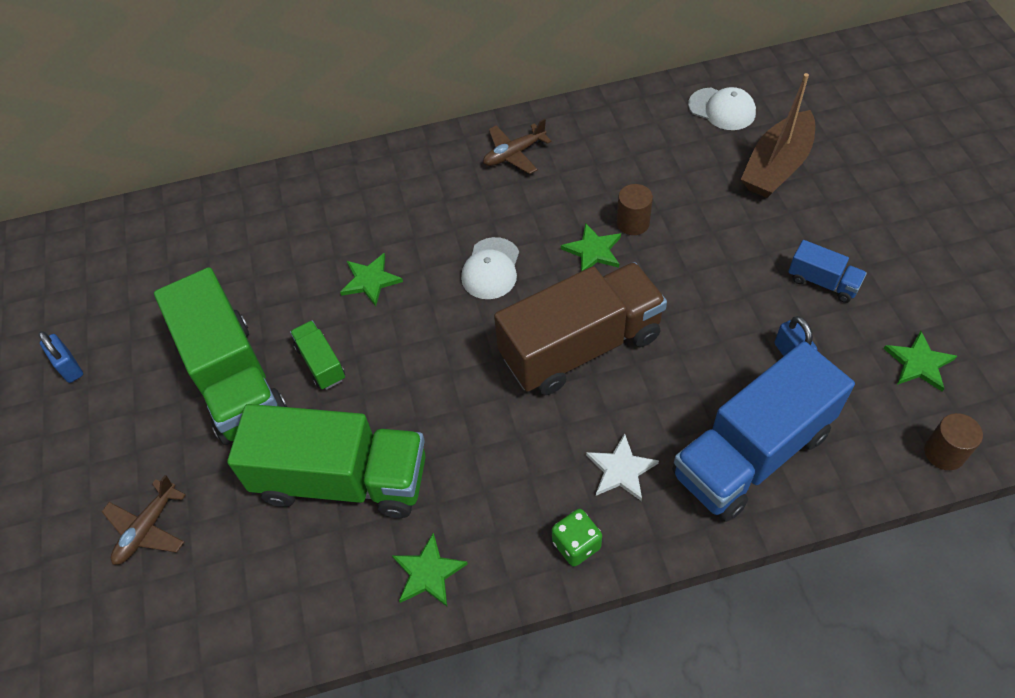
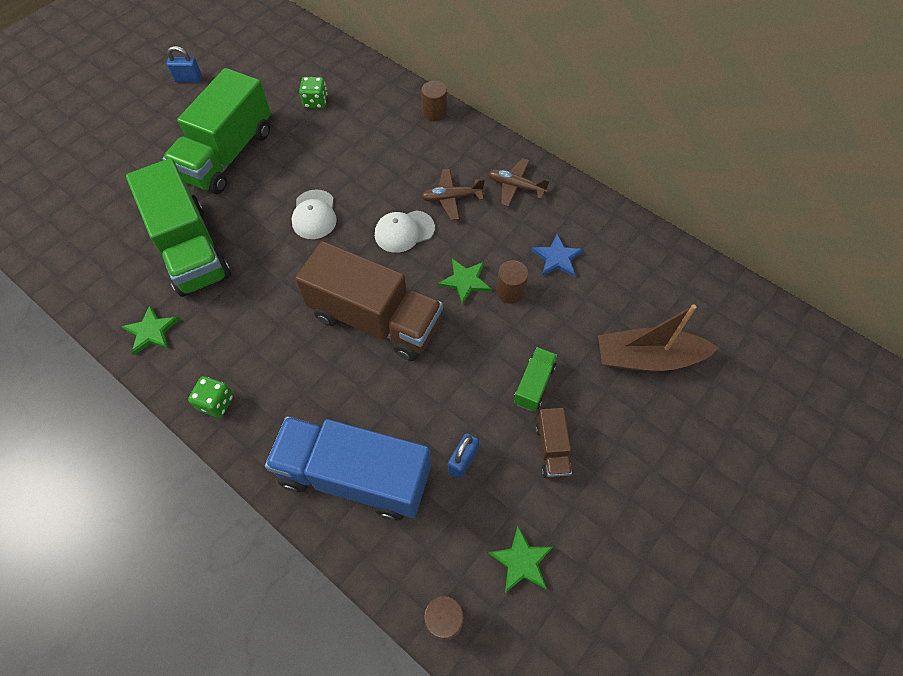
camera: 50 degrees right, 5 degrees up
(69, 367) = (188, 79): blue padlock -> blue padlock turned 75 degrees clockwise
(147, 529) = (107, 180): brown plane -> brown plane (451, 198)
(239, 259) = (315, 102): none -> green dice
(321, 363) = (267, 188): green truck -> green truck (534, 384)
(359, 167) = (434, 112): none -> brown cylinder
(370, 280) = (346, 174): green star -> none
(621, 470) = (289, 398): white star -> none
(623, 169) = (557, 258): none -> blue star
(722, 109) = (676, 290): white cap -> white cap (314, 215)
(822, 282) = (552, 449): blue truck -> brown truck

